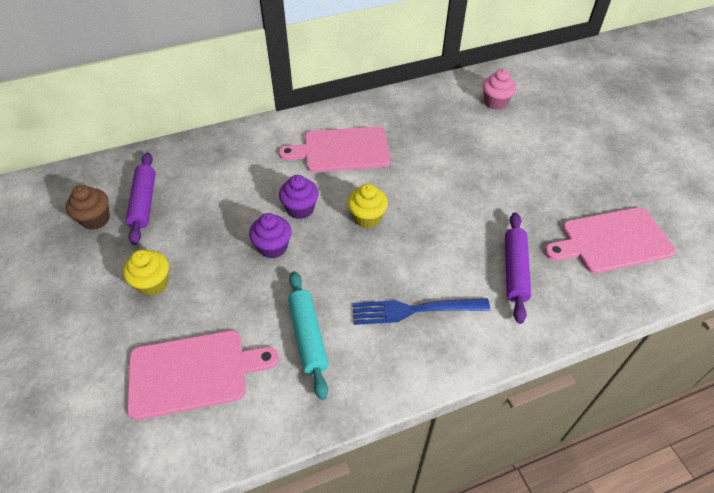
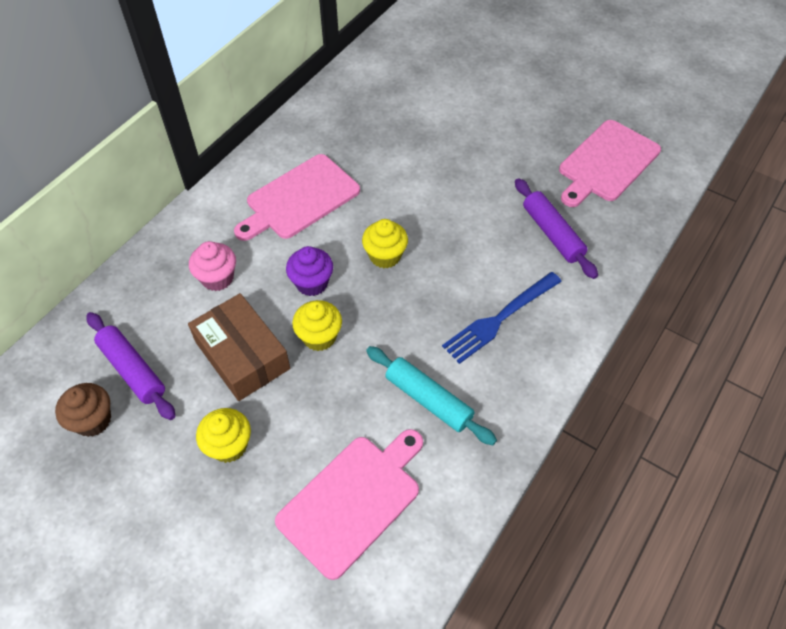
camera: 35 degrees left, 5 degrees up
(214, 230) = (242, 355): none -> brown box
(273, 247) = (319, 337): purple cupcake -> yellow cupcake
(495, 102) = (408, 74): pink cupcake -> pink cupcake (217, 278)

